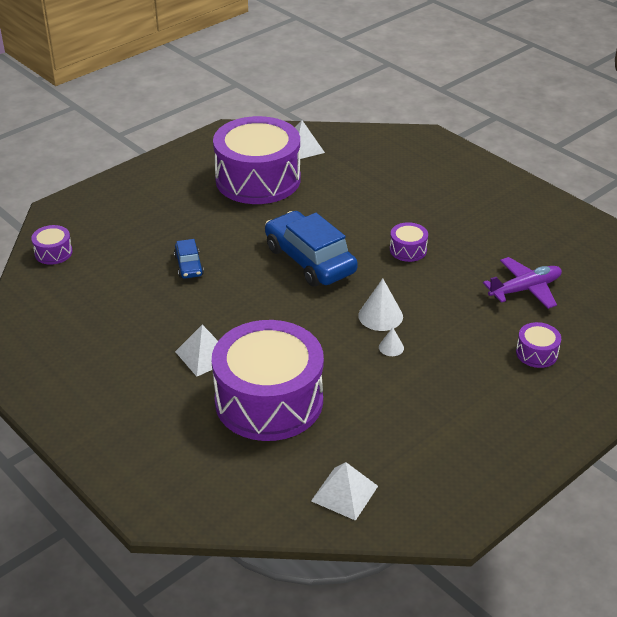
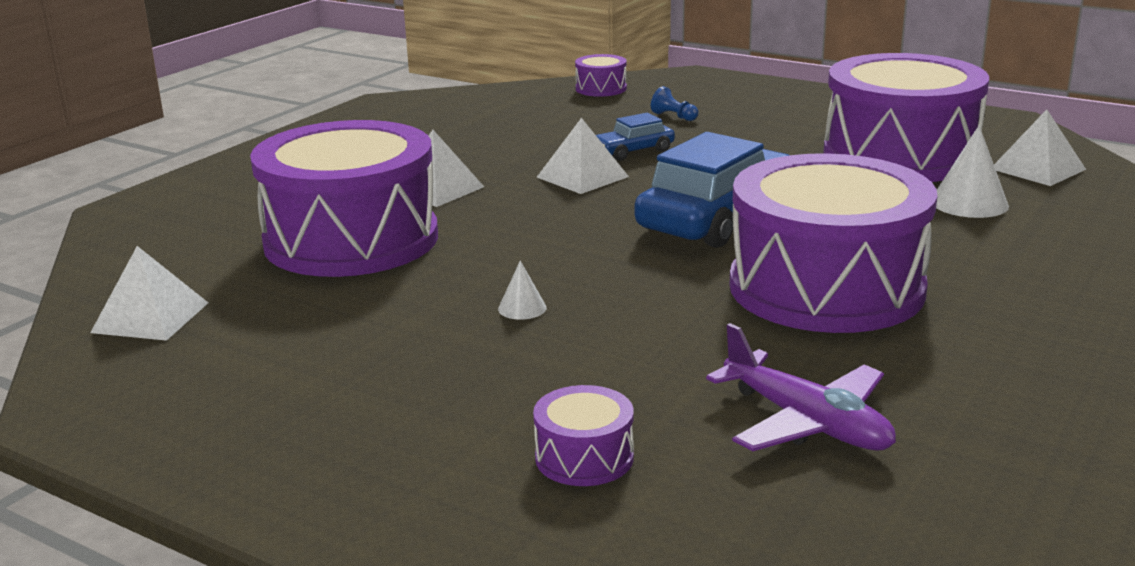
camera: 75 degrees right, 15 degrees down
(137, 236) = (674, 116): none -> blue pawn
(220, 293) = (582, 177): none -> white pyramid
(380, 316) = (606, 289): white cone -> white cone (969, 203)
(408, 250) = (826, 288): purple drum -> purple drum, size x2.48

